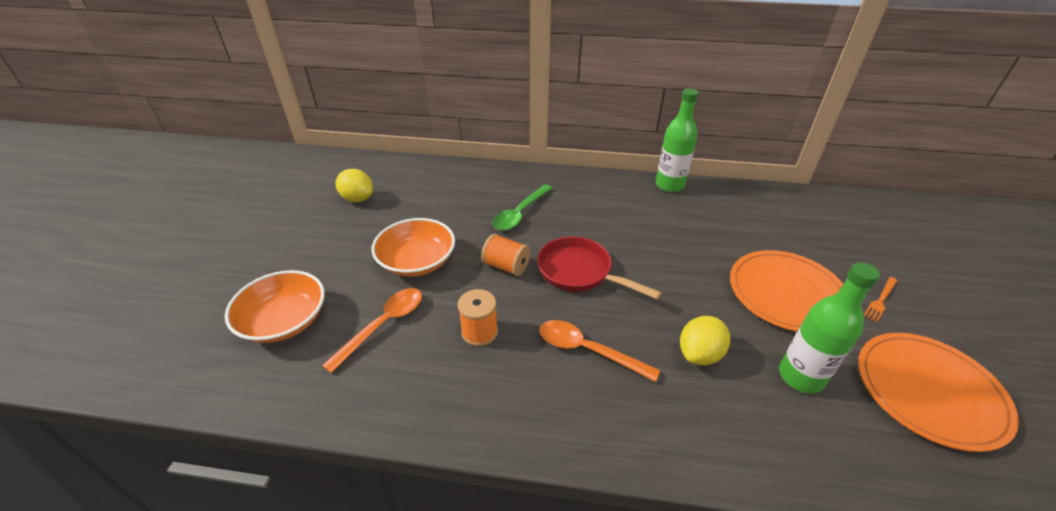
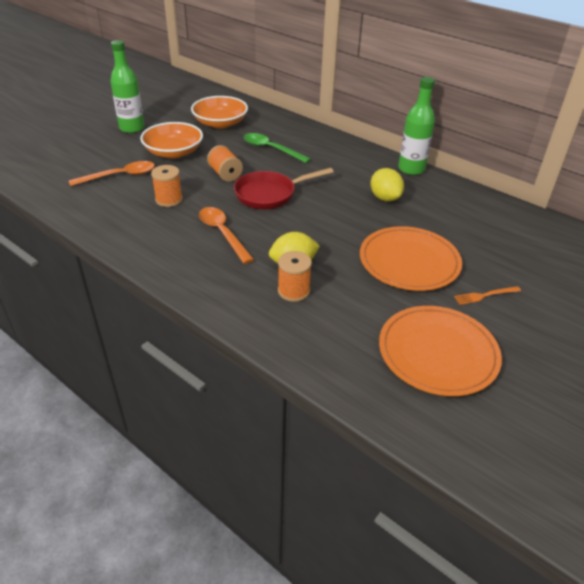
camera: 30 degrees right, 0 degrees up
(284, 320) = (72, 154): orange bowl -> orange bowl (220, 123)
(358, 199) = (175, 107): yellow lemon -> yellow lemon (385, 198)
(520, 213) = (271, 149): green spoon -> green spoon turned 60 degrees clockwise
(579, 272) = (270, 194): red pan -> red pan turned 90 degrees counterclockwise
(738, 390) = (293, 291): none -> orange spool
(800, 376) = (348, 304): green bottle -> green bottle (132, 128)

